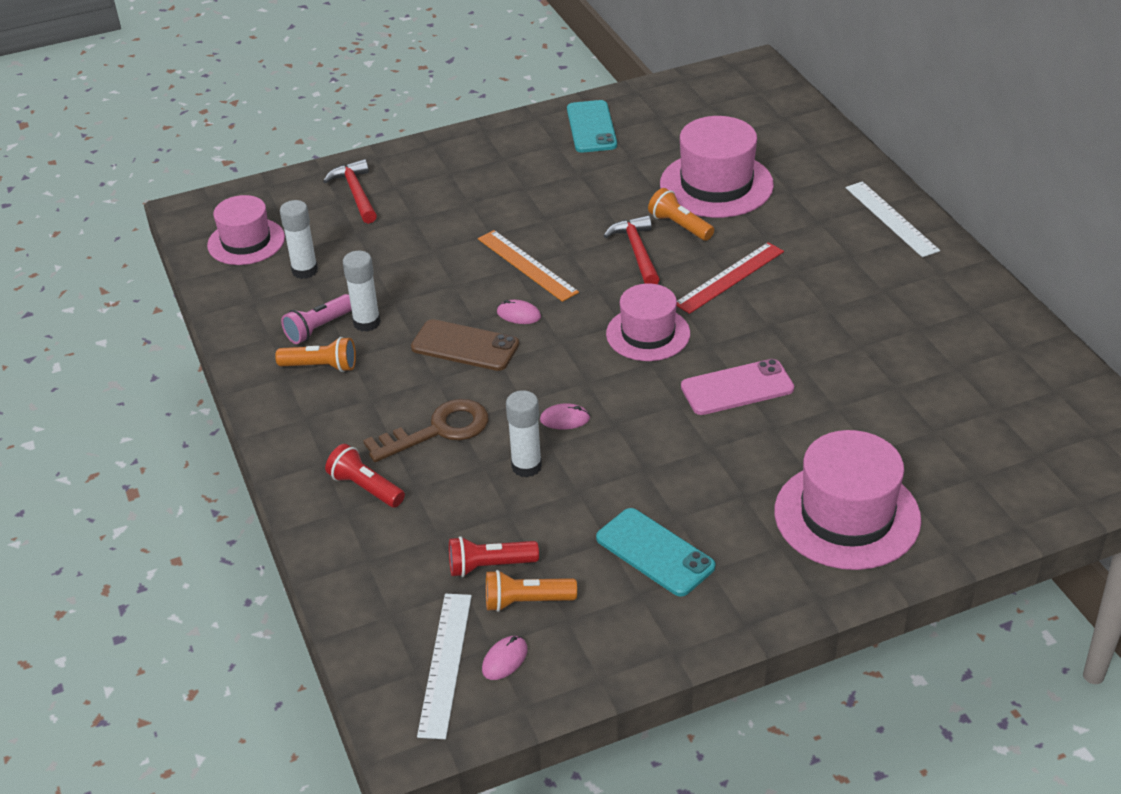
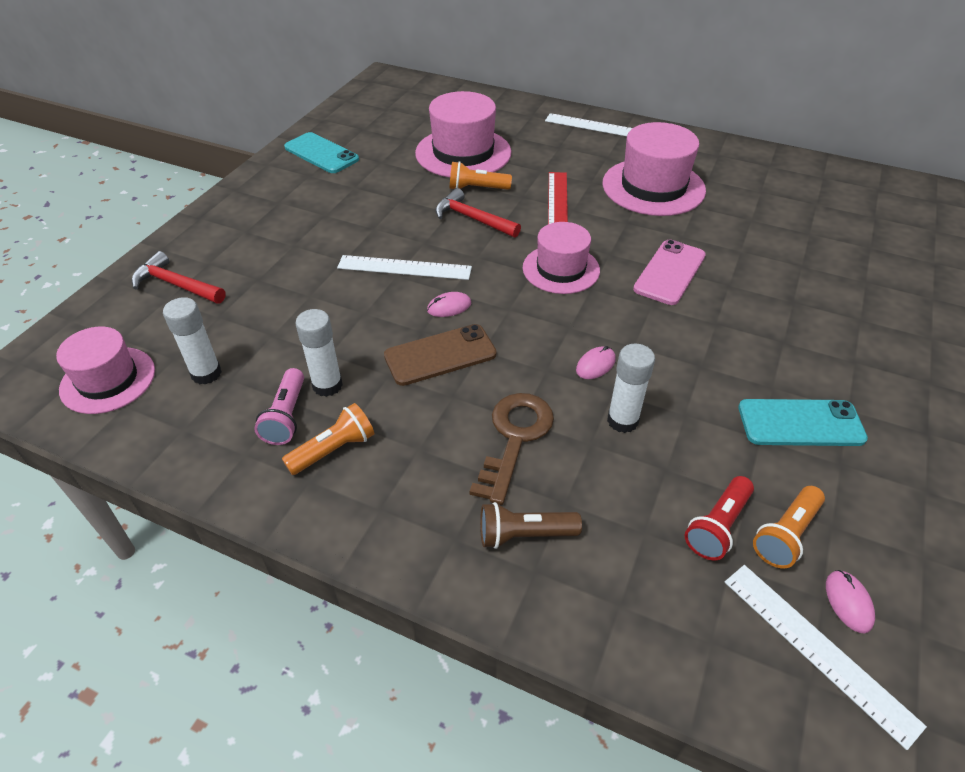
camera: 45 degrees left, 5 degrees up
(365, 488) = (524, 535): red flashlight -> brown flashlight
(527, 265) = (404, 267): orange ruler -> white ruler
(847, 515) = (854, 315): pink hat -> pink hat (653, 187)

